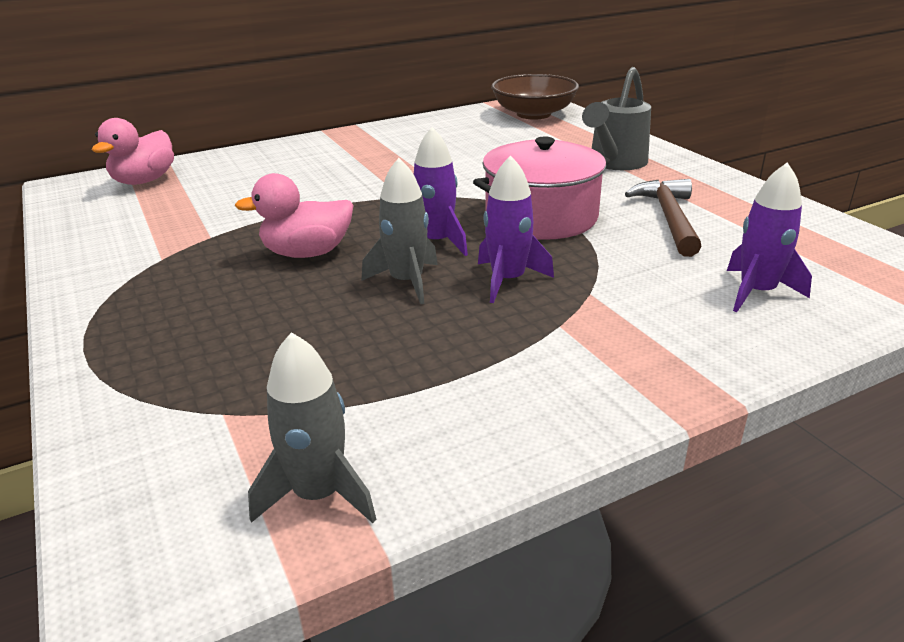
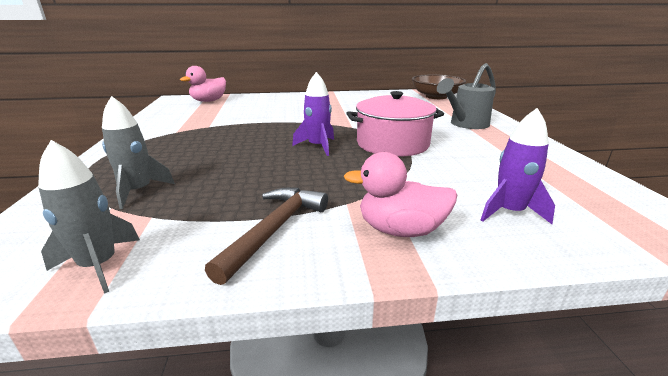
camera: 20 degrees right, 5 degrees down
(307, 253) = (244, 140): pink duck -> pink duck (400, 230)
(407, 282) = (280, 163): grey rocket -> grey rocket (138, 191)
(508, 280) = (339, 172): purple rocket -> none
(669, 218) = (478, 157): brown hammer -> brown hammer (275, 229)

